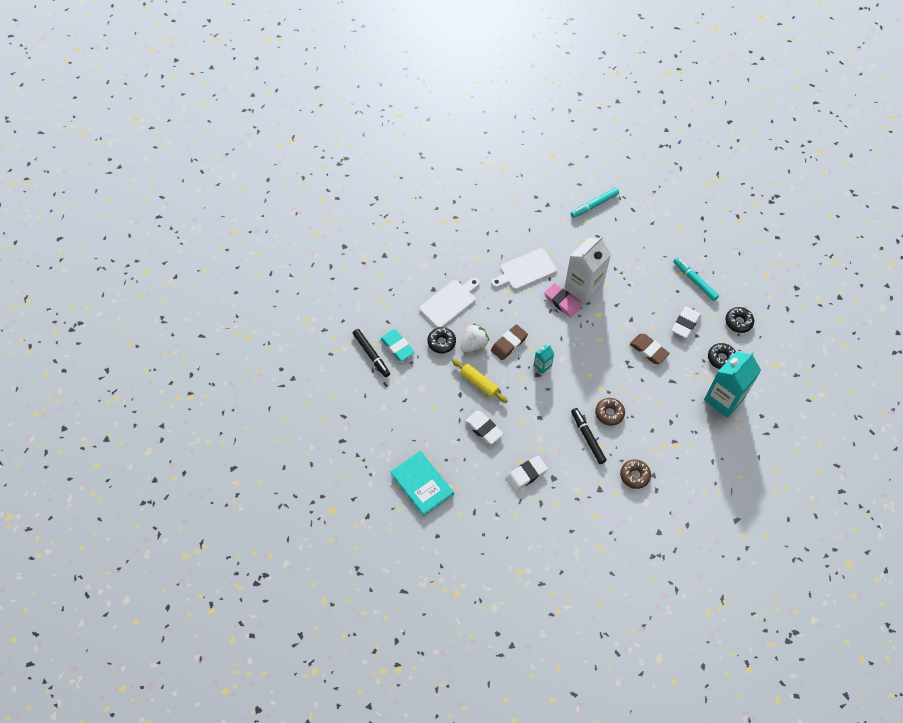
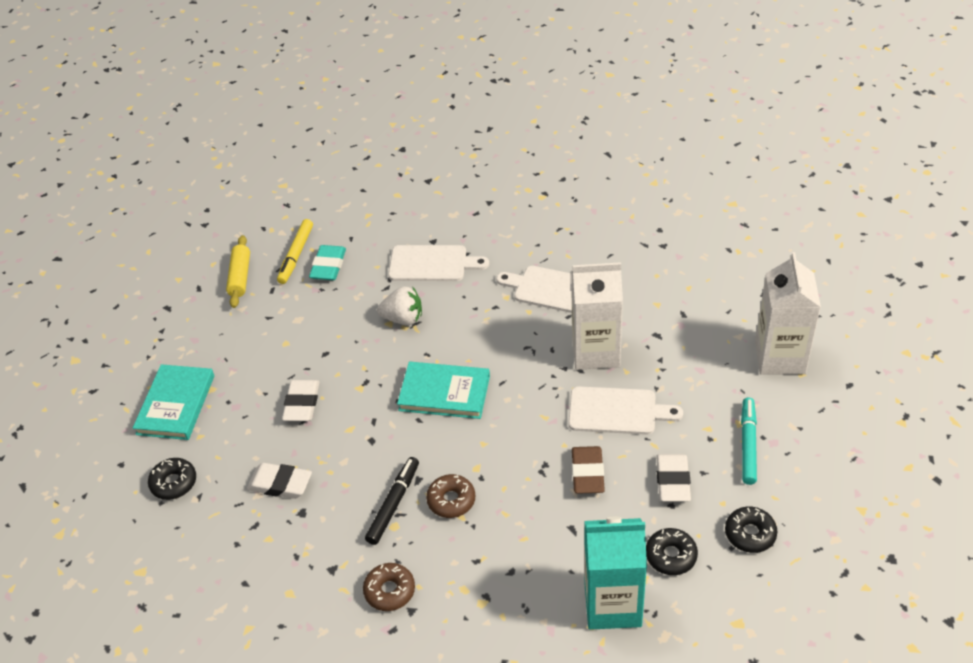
camera: 50 degrees right, 15 degrees down
(371, 354) = (296, 255): black marker -> yellow marker
(441, 342) = (374, 293): black donut -> black donut (174, 483)
(479, 383) = (357, 358): yellow rolling pin -> yellow rolling pin (240, 277)
(509, 344) = (438, 345): brown eraser -> none
(542, 365) = (444, 393): turquoise carton -> turquoise book
(562, 302) = (551, 348): pink eraser -> none
(594, 205) = (719, 281): turquoise marker -> none
(627, 310) = (617, 411): none -> white cutting board
(662, 226) = (780, 357): none -> white carton
(685, 324) = (673, 481): white eraser -> white eraser turned 75 degrees counterclockwise

